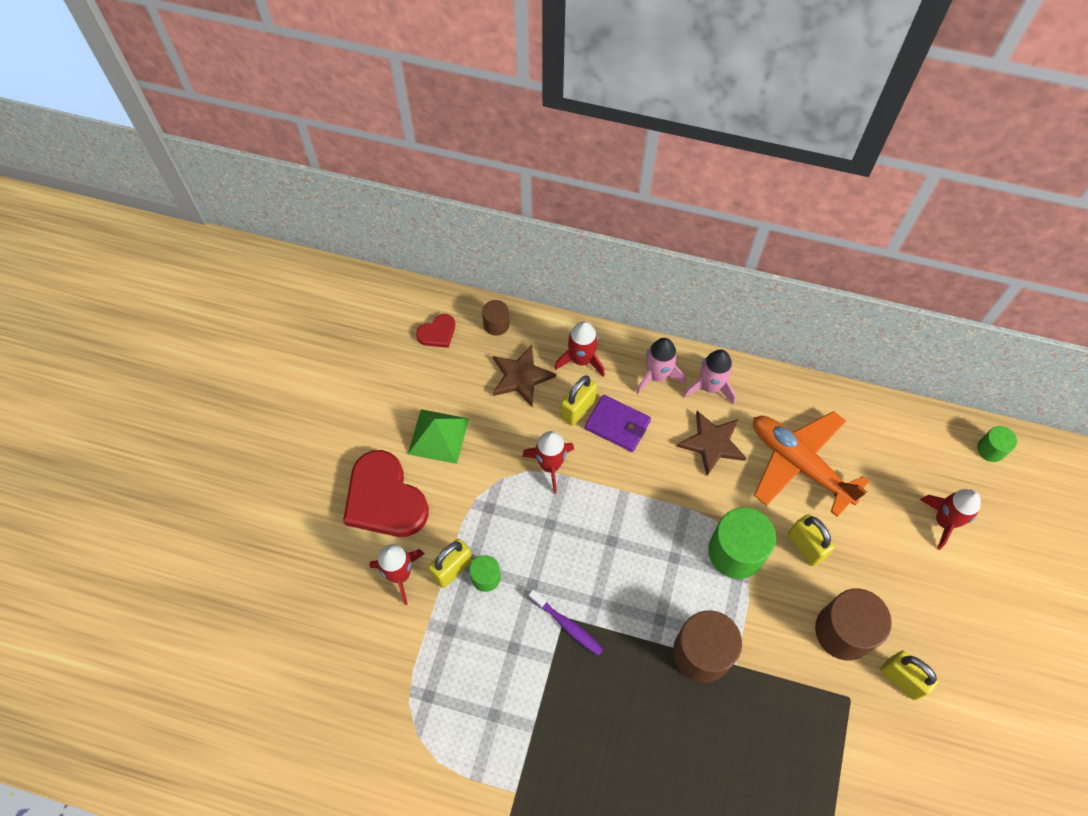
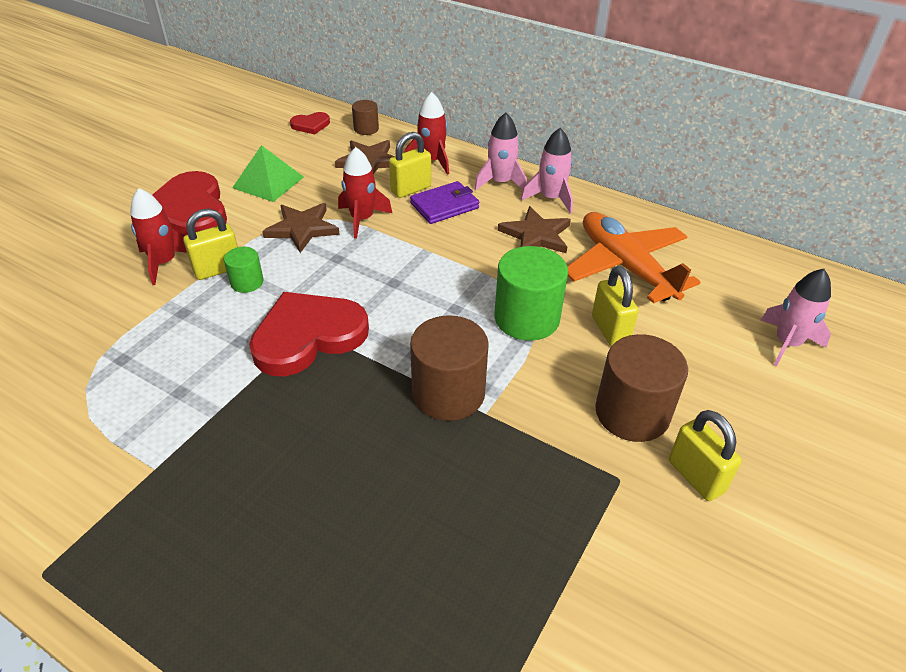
camera: 15 degrees right, 20 degrees down
(501, 494) = (302, 229): none -> brown star
(567, 625) = (308, 336): purple toothbrush -> red heart
(617, 425) = (444, 206): purple wallet -> purple wallet turned 75 degrees counterclockwise
(943, 521) = (787, 343): red rocket -> pink rocket
(990, 449) = (857, 297): green cylinder -> none

